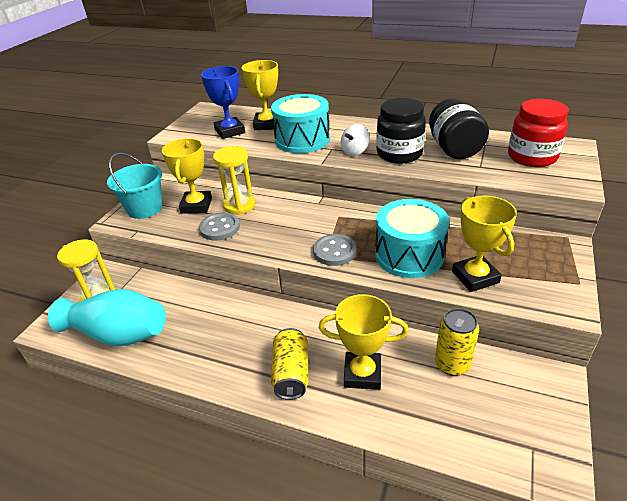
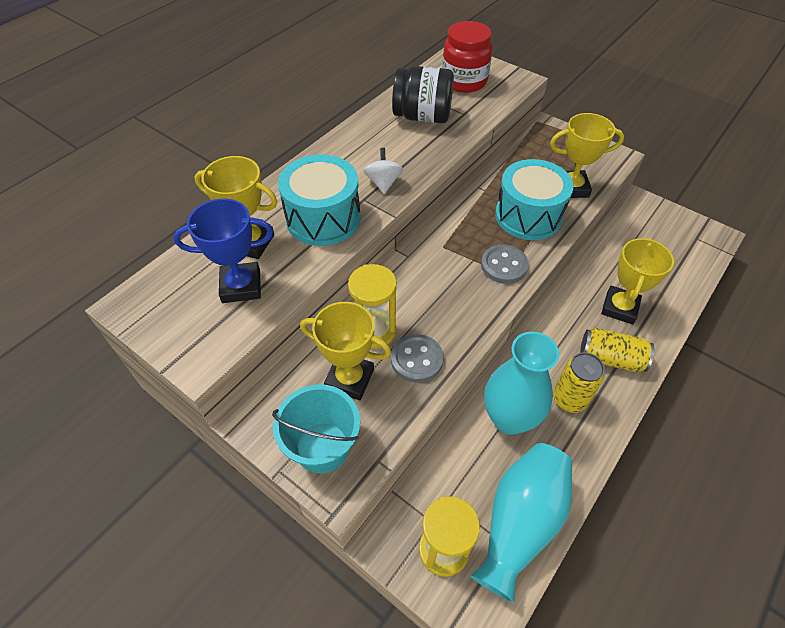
camera: 75 degrees left, 15 degrees up
(207, 313) = (509, 418): none -> turquoise vase
(355, 151) = (383, 183): white spinning top -> white spinning top turned 150 degrees counterclockwise
(399, 154) = (409, 153): black jar -> none
(452, 364) = (618, 249): yellow can -> yellow can (569, 399)

